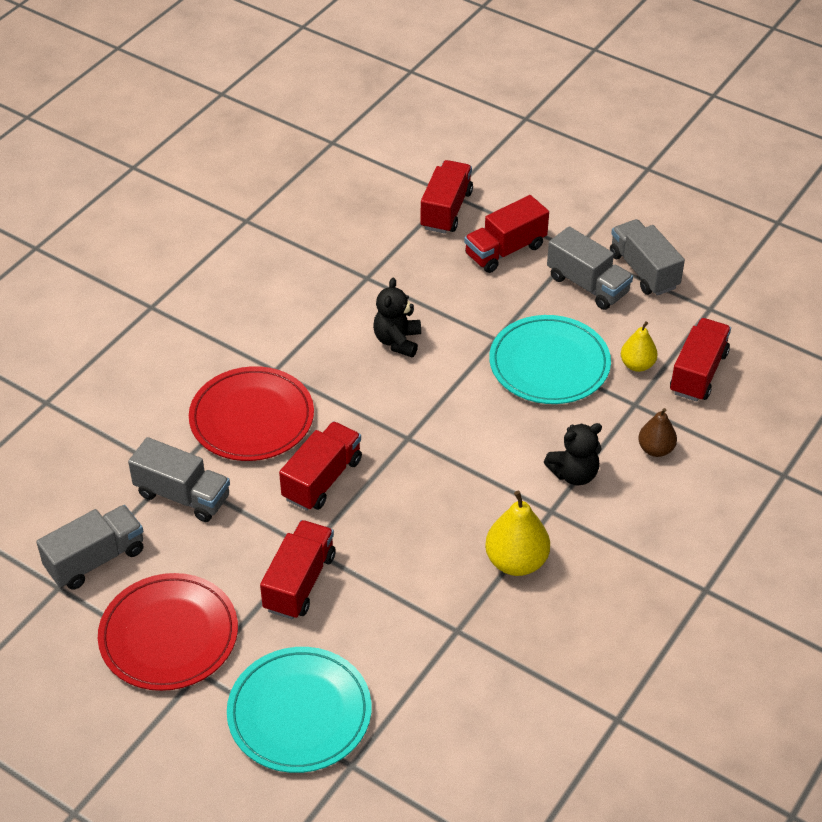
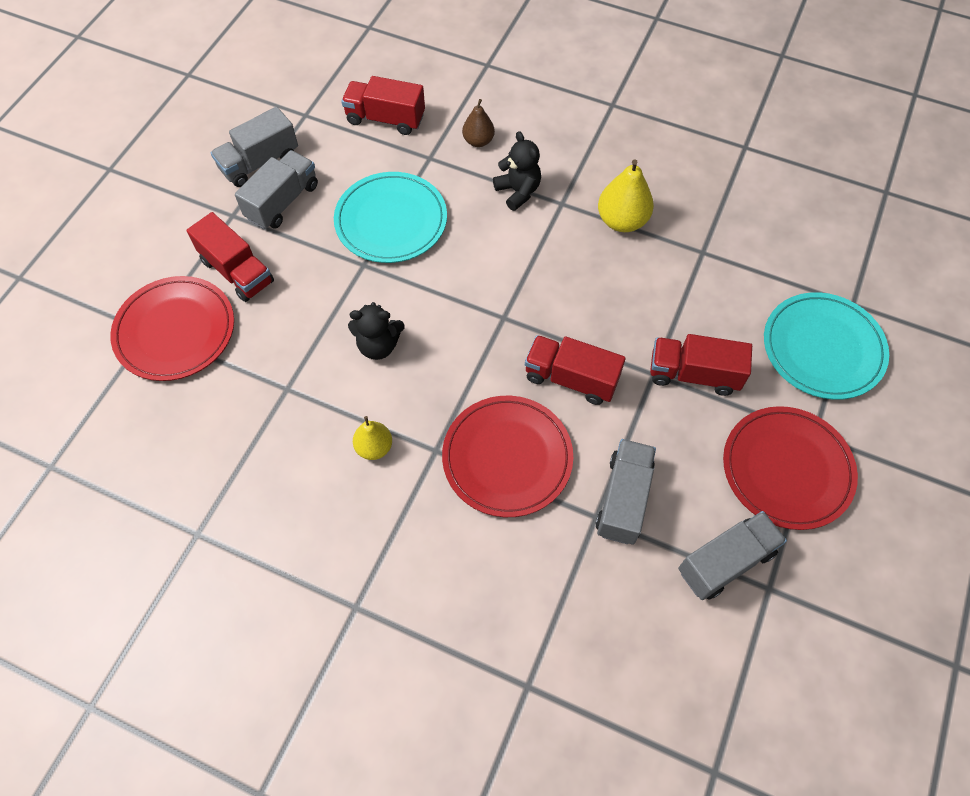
camera: 100 degrees left, 15 degrees up
(95, 559) = (725, 562): grey truck -> grey truck turned 105 degrees clockwise
(446, 210) = (175, 331): red truck -> red plate
(637, 365) = (382, 159): yellow pear -> yellow pear (374, 447)

